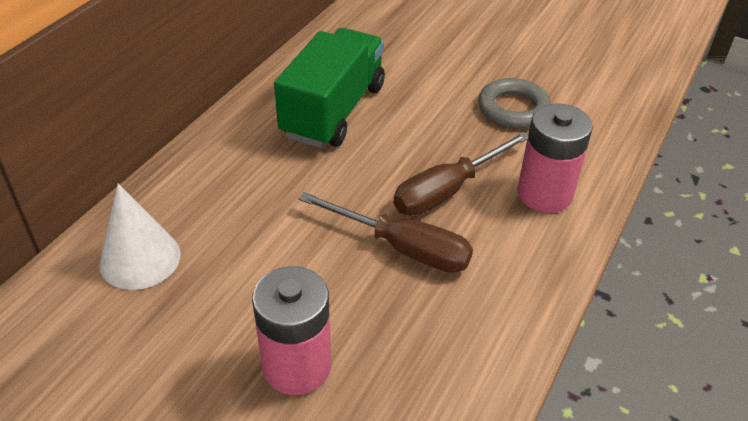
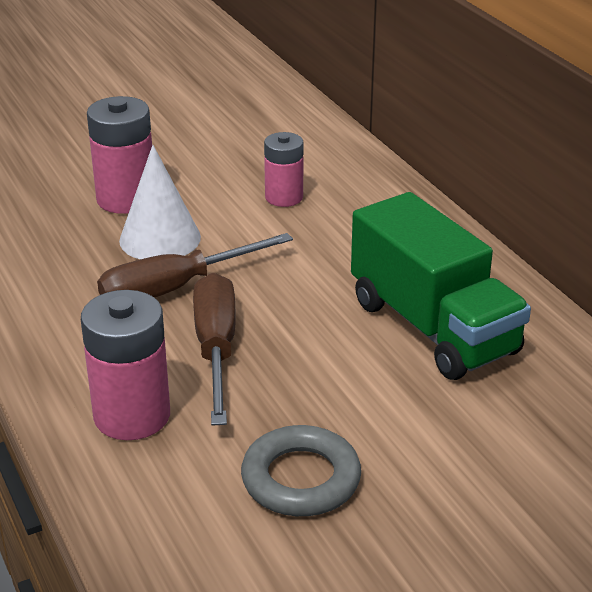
camera: 125 degrees right, 10 degrees down
(140, 259) = (315, 167): white cone -> white cone (160, 239)
(213, 253) = (284, 197): none -> pink battery

